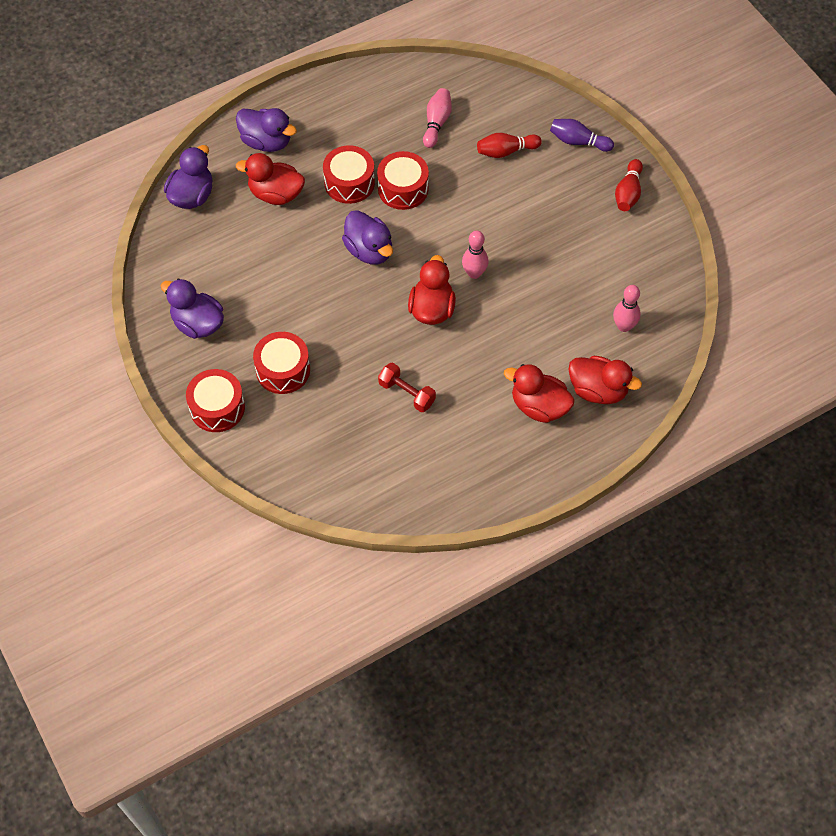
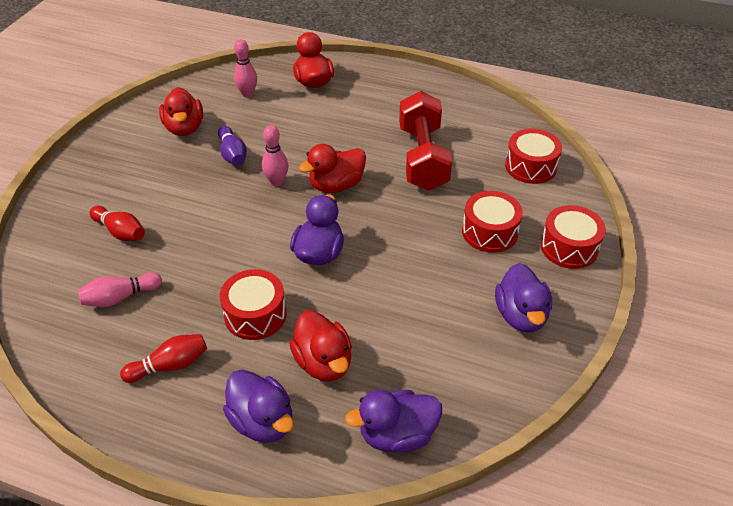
camera: 130 degrees left, 15 degrees down
(266, 142) = (262, 421): purple duck -> purple duck turned 150 degrees clockwise
(403, 189) = (227, 273): red drum -> red drum (530, 166)
(407, 393) = (423, 158): red dumbbell -> red dumbbell, size x1.98
(539, 406) = (356, 98): red duck -> red duck (184, 128)
(578, 141) = (72, 196): purple bowling pin -> purple bowling pin (232, 154)
(628, 193) = (112, 145): red bowling pin -> red bowling pin (170, 365)

